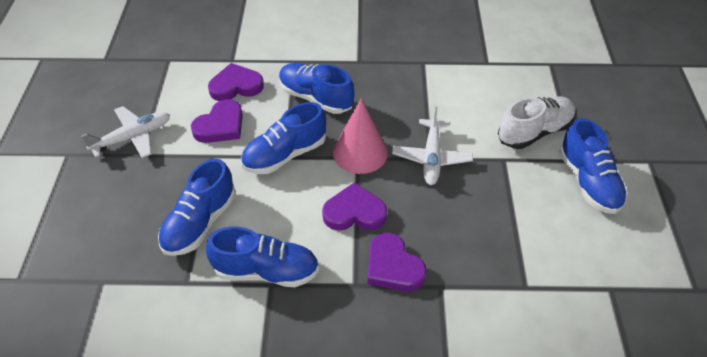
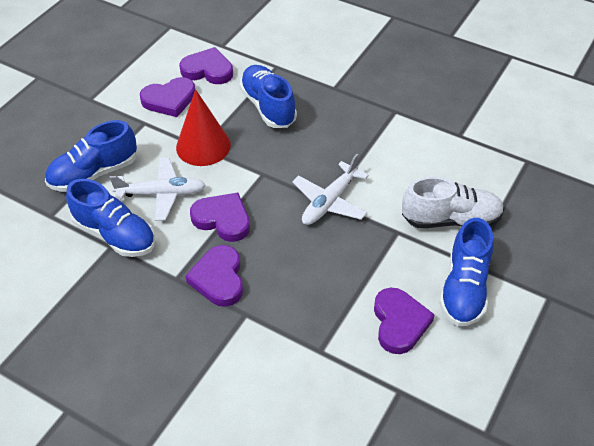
camera: 30 degrees right, 0 degrees up
(132, 137) = (94, 82): white plane -> white plane (161, 194)
(285, 155) = (203, 146): blue shoe -> red cone
(360, 152) = (269, 170): pink cone -> none
(565, 233) = (399, 323): none -> purple heart

